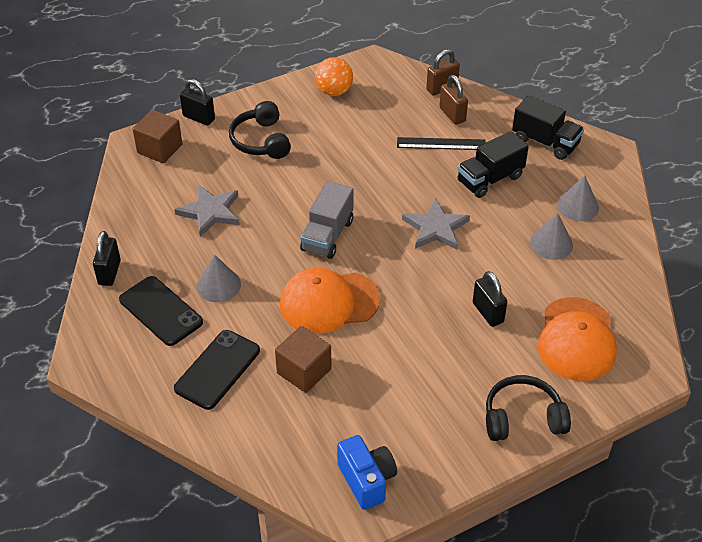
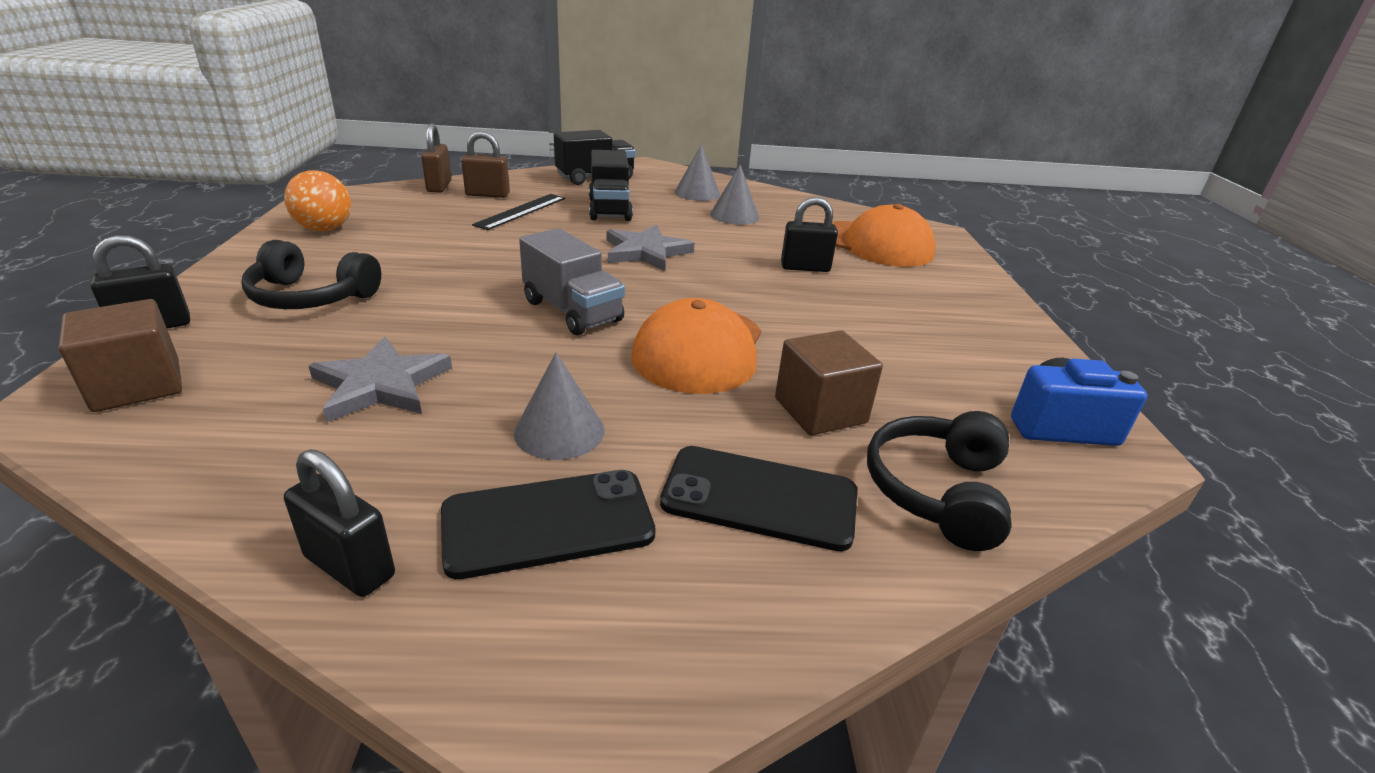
camera: 65 degrees left, 15 degrees down
(217, 369) = (759, 498): black phone -> black phone turned 45 degrees counterclockwise
(522, 418) = (974, 298): black headphones -> black headphones (937, 491)

